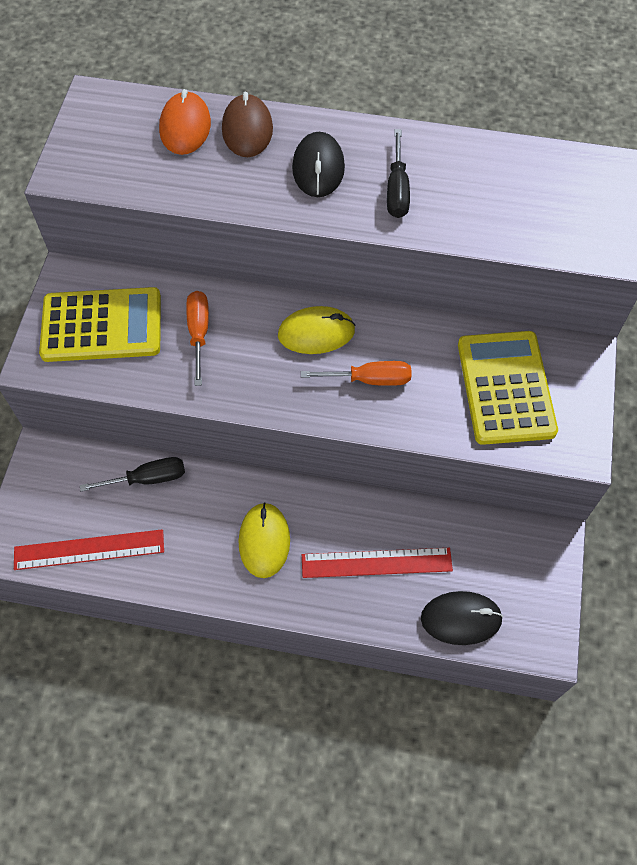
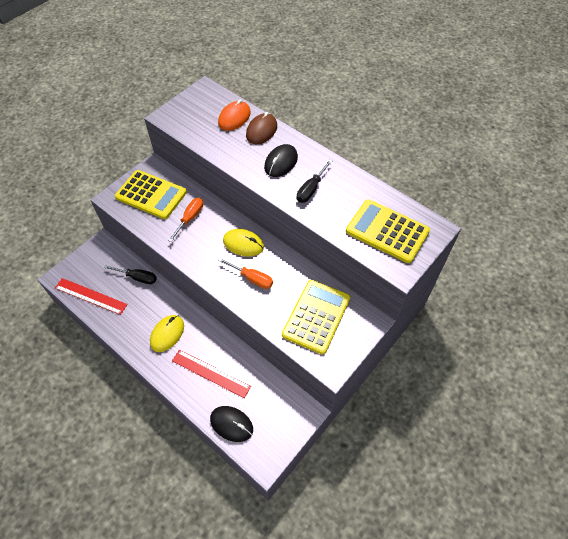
camera: 30 degrees right, 5 degrees down
(554, 203) = (387, 231): none -> yellow calculator

